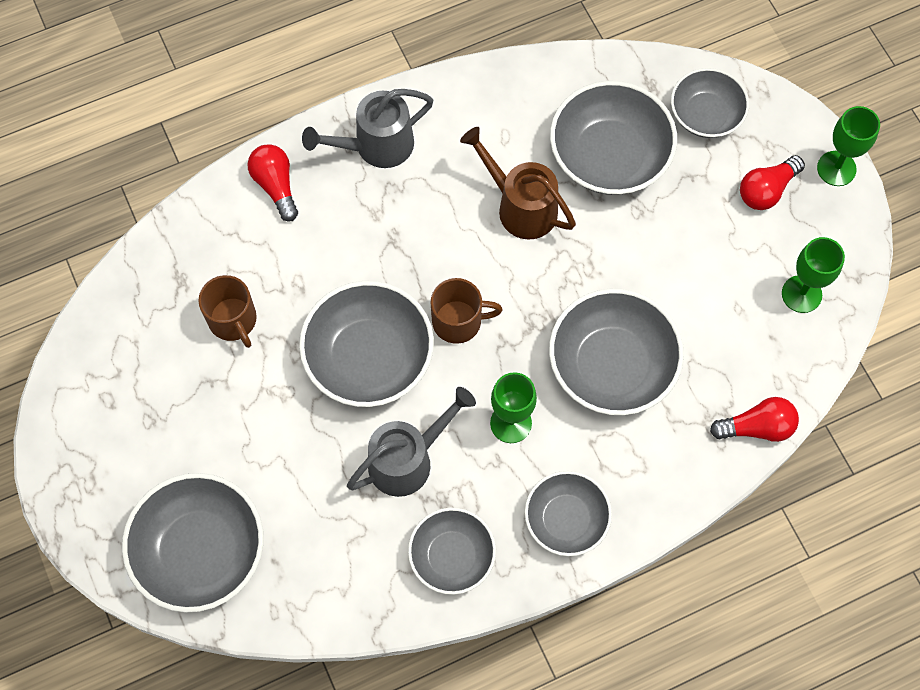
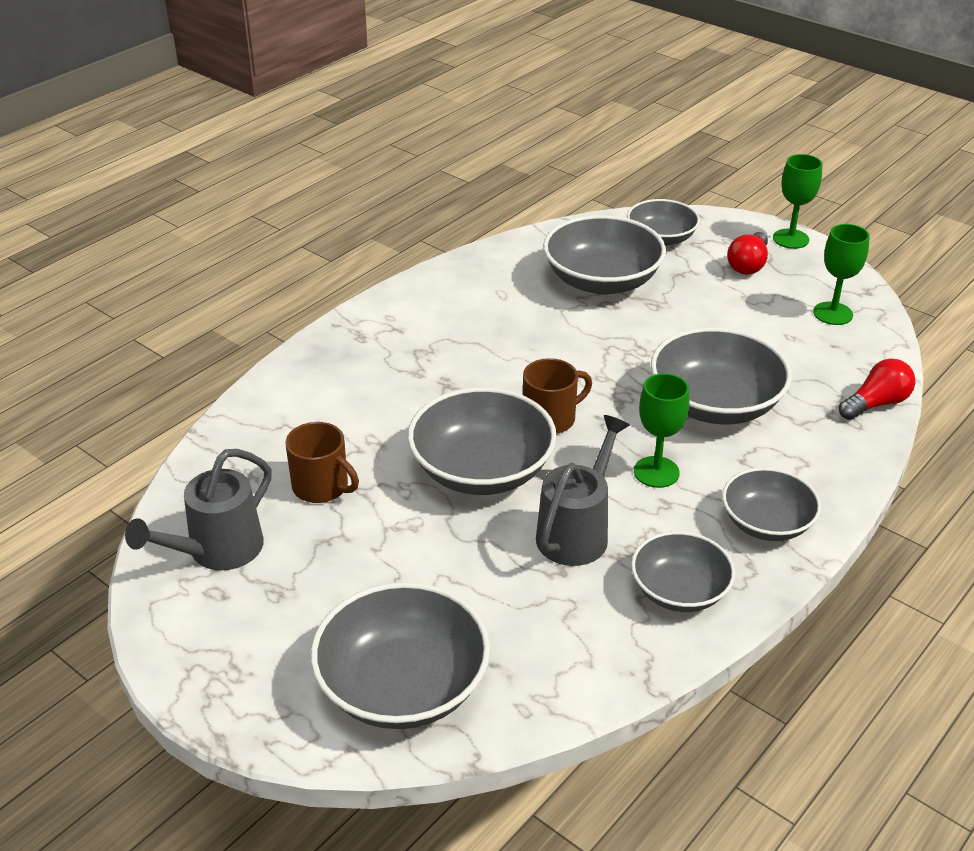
camera: 25 degrees left, 30 degrees down
(276, 186) = (306, 382): red light bulb -> none
(375, 146) = (387, 331): grey watering can -> grey watering can (217, 551)
(519, 206) = (548, 331): brown watering can -> none

